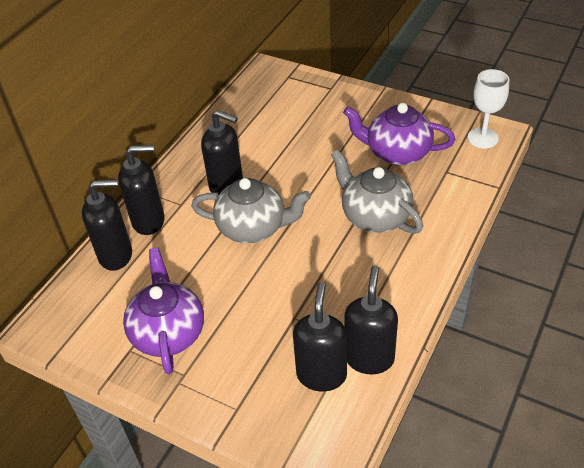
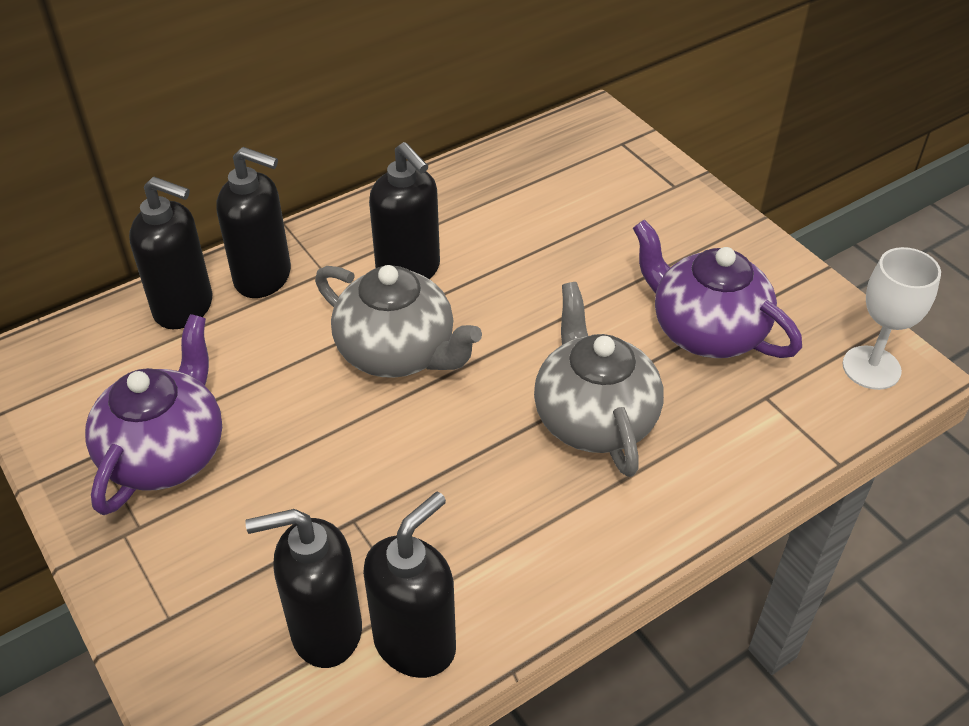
camera: 25 degrees right, 0 degrees up
(321, 374) = (325, 631): black soap dispenser -> black soap dispenser turned 135 degrees counterclockwise

